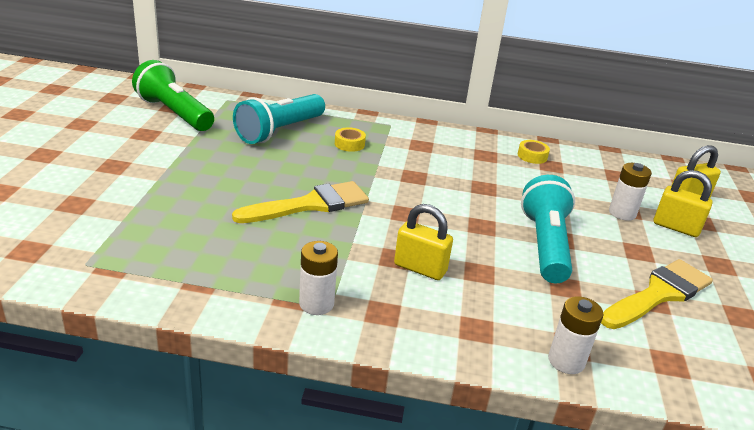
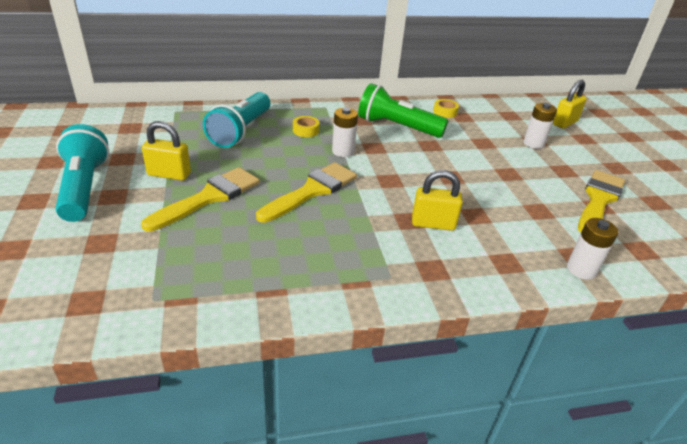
camera: 20 degrees left, 5 degrees up
(174, 113) = (135, 133): green flashlight -> green flashlight (397, 127)
(201, 187) = (209, 197): none -> yellow brush
(316, 304) = (378, 277): white battery -> white battery (343, 151)
(545, 245) = (503, 181): turquoise flashlight -> turquoise flashlight (84, 188)
(676, 227) = (573, 146): yellow padlock -> yellow padlock (169, 174)

